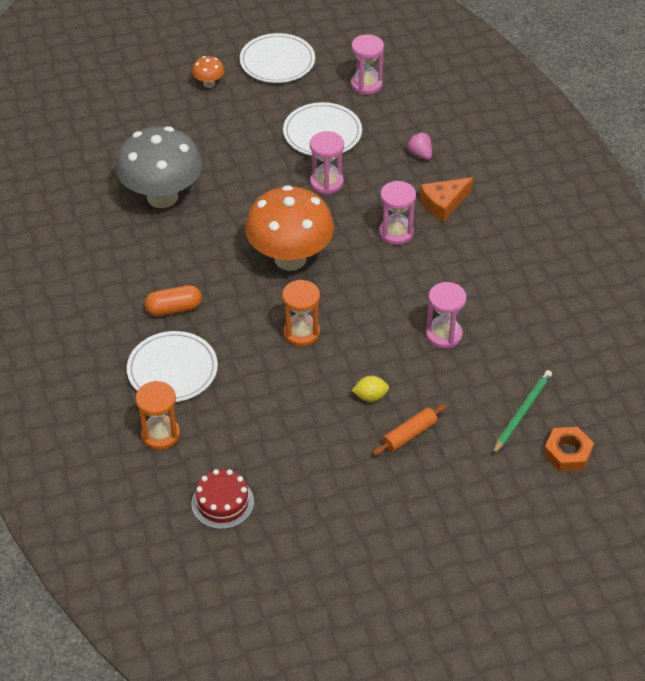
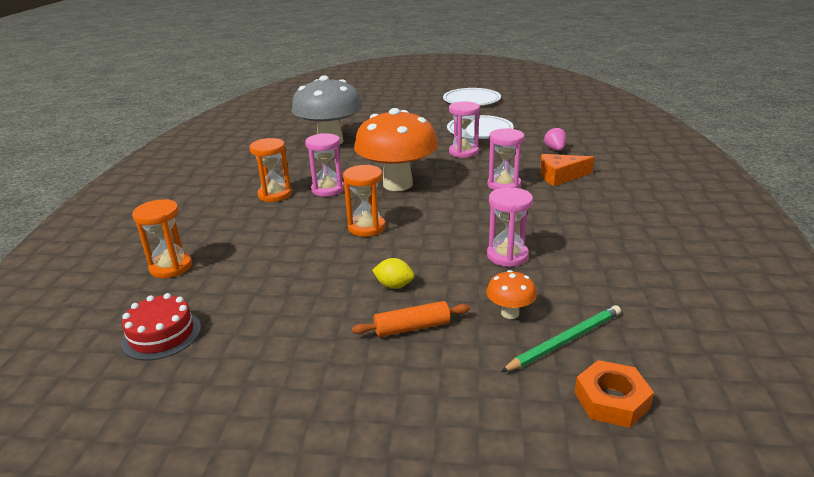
camera: 25 degrees right, 20 degrees down
(172, 370) = (232, 228): white plate -> none
(174, 309) = (275, 194): orange capsule -> orange hourglass
(209, 84) = (414, 103): orange mushroom -> orange mushroom (510, 313)
(366, 84) = (532, 115): pink hourglass -> pink hourglass (328, 189)

